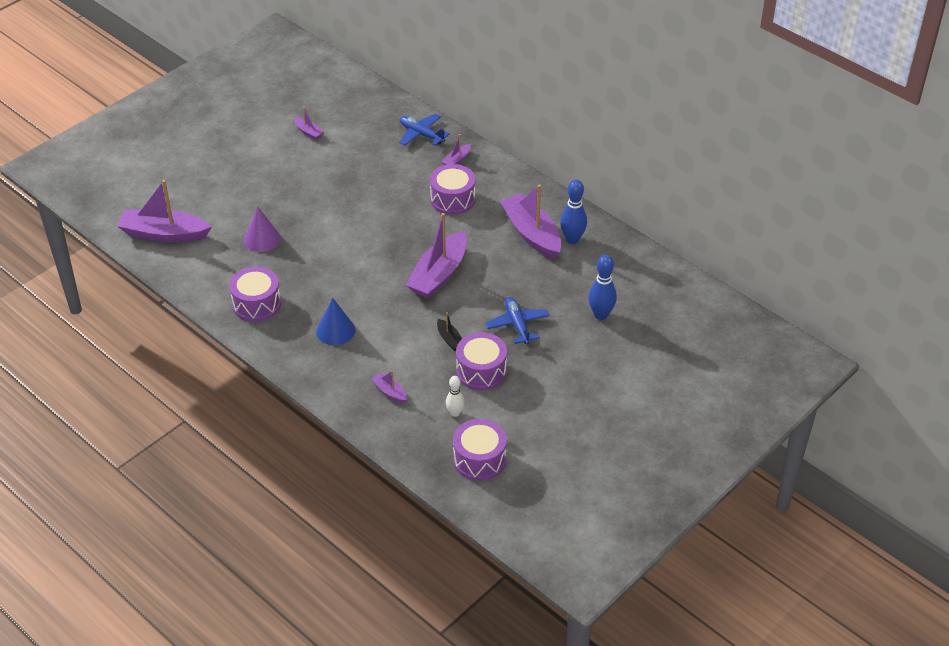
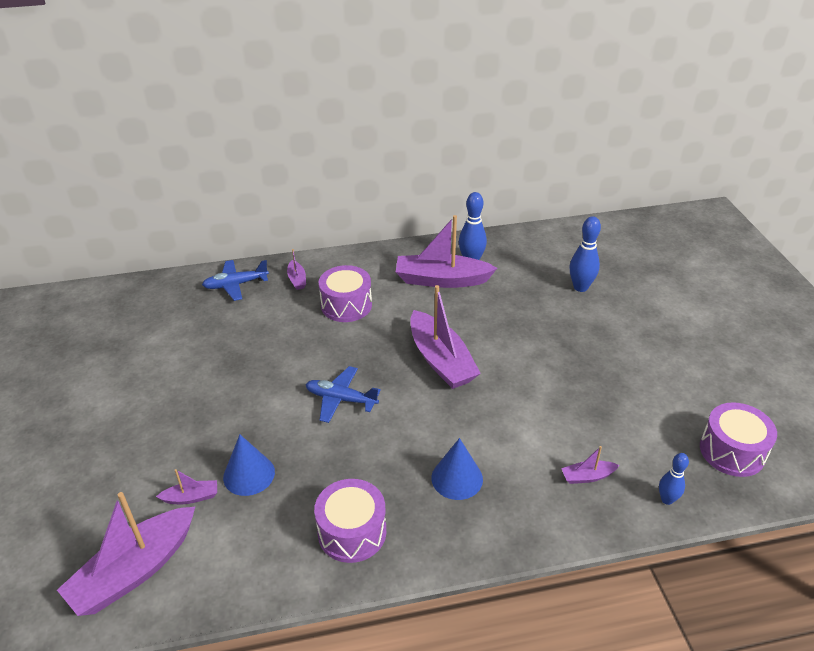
camera: 55 degrees left, 5 degrees down
(262, 239) = (249, 474): purple cone -> blue cone
(308, 132) = (131, 357): purple boat -> purple boat (191, 497)
(402, 438) = (667, 499): none -> blue bowling pin
(449, 339) = (540, 394): black boat -> none
(455, 413) = (652, 439): white bowling pin -> none
(481, 371) = (602, 393): purple drum -> none
(517, 325) = (555, 340): blue plane -> blue plane (341, 399)

